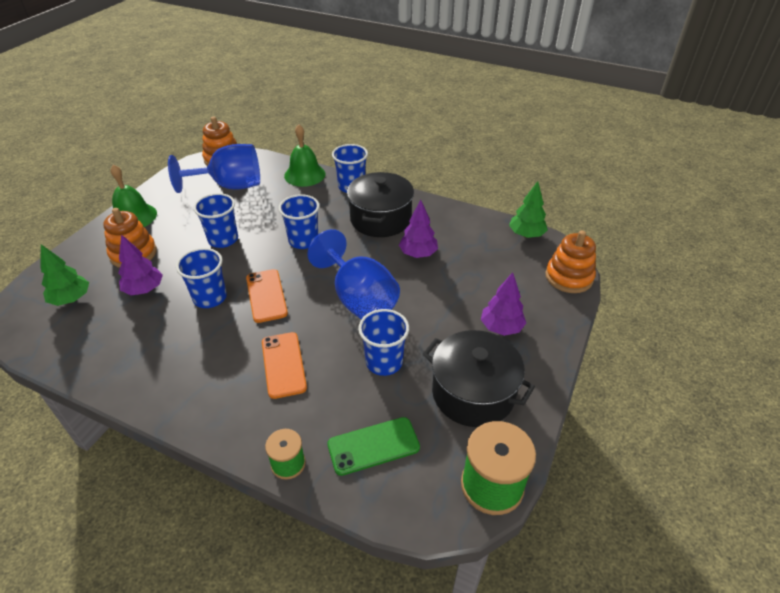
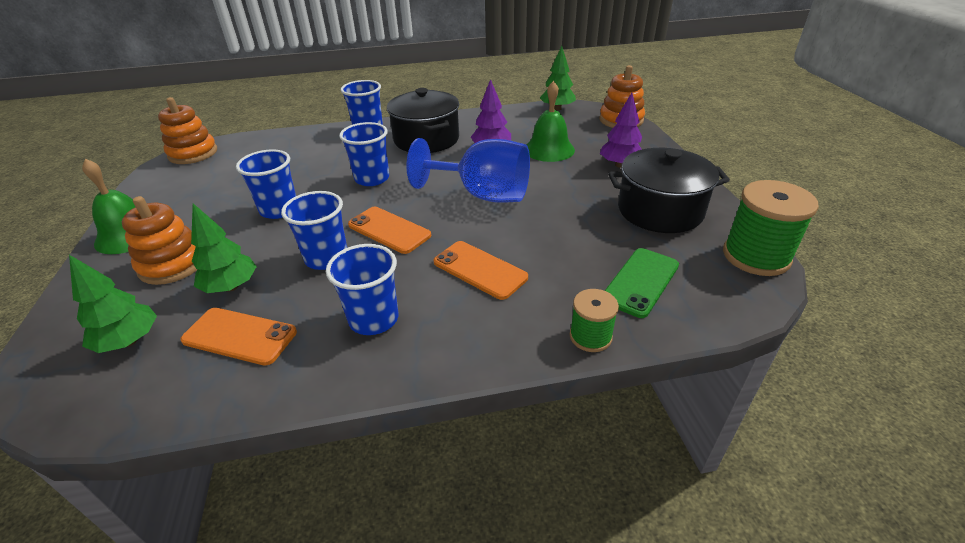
camera: 35 degrees left, 5 degrees down
(117, 329) = (240, 336): none -> orange phone
(144, 289) = (231, 287): purple tree -> green tree
(230, 186) = (230, 169): blue goblet -> none
(304, 175) = (307, 136): green bell -> green bell (549, 149)
(384, 362) = (566, 225): blue cup -> blue cup (374, 319)

